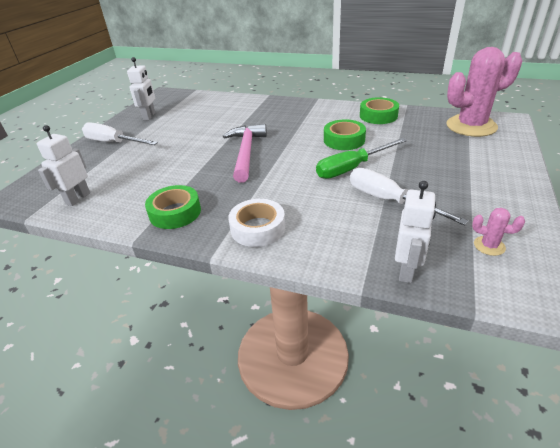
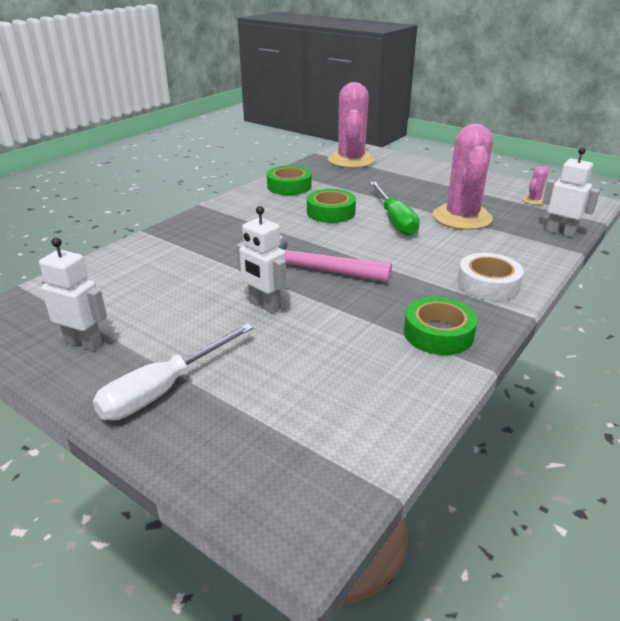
camera: 75 degrees left, 5 degrees down
(78, 198) = (357, 428): white robot -> white robot (264, 305)
(389, 201) = (462, 217): white screwdriver -> pink cactus

